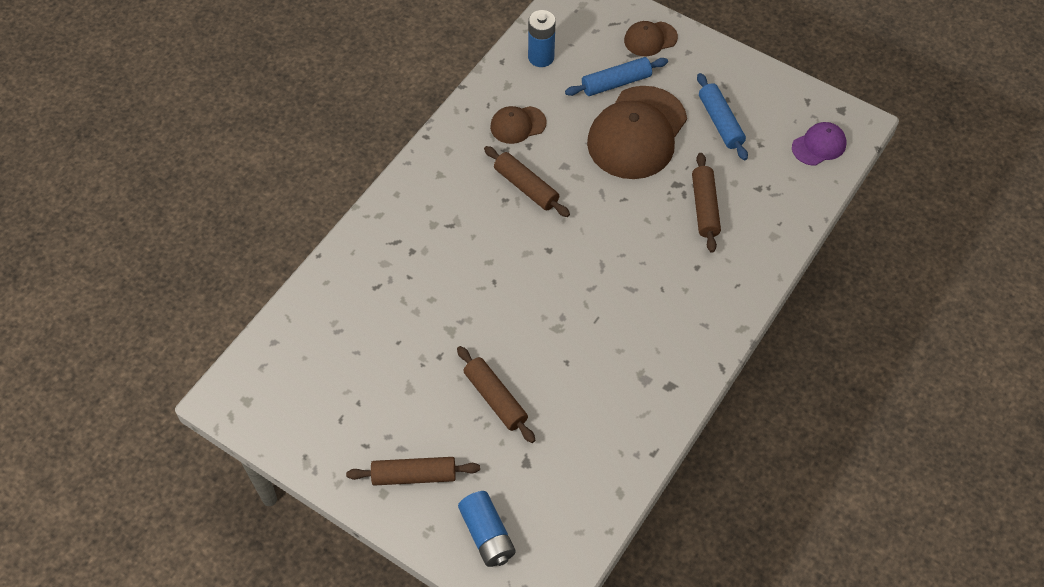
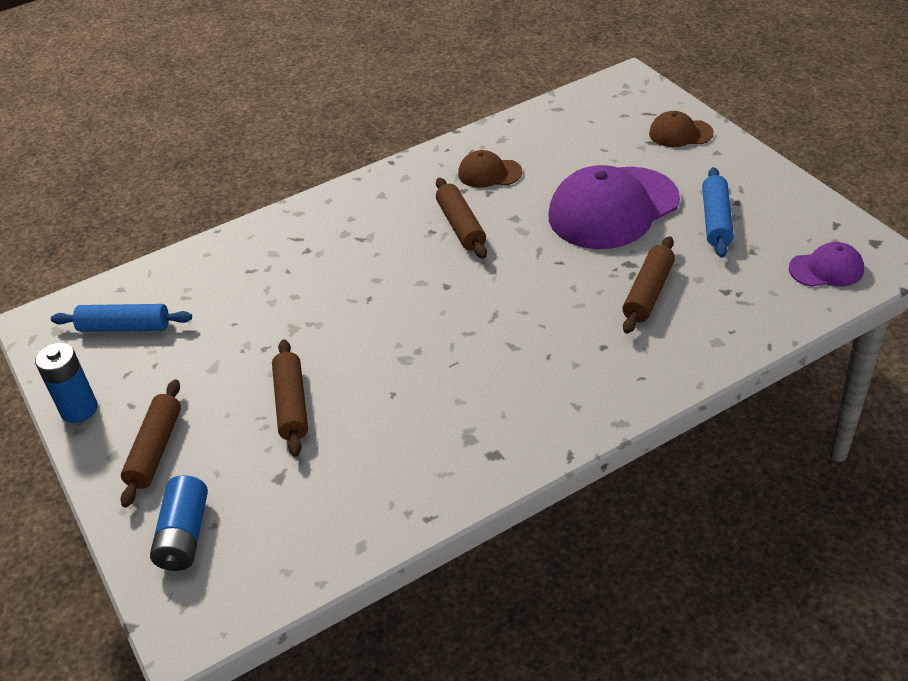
camera: 30 degrees right, 15 degrees down
(414, 476) = (155, 450): brown rolling pin -> brown rolling pin turned 75 degrees clockwise
(541, 57) = (552, 124): blue battery -> blue battery (79, 409)
(616, 83) = (618, 161): blue rolling pin -> blue rolling pin (124, 327)
(637, 133) = (613, 208): brown cap -> purple cap

